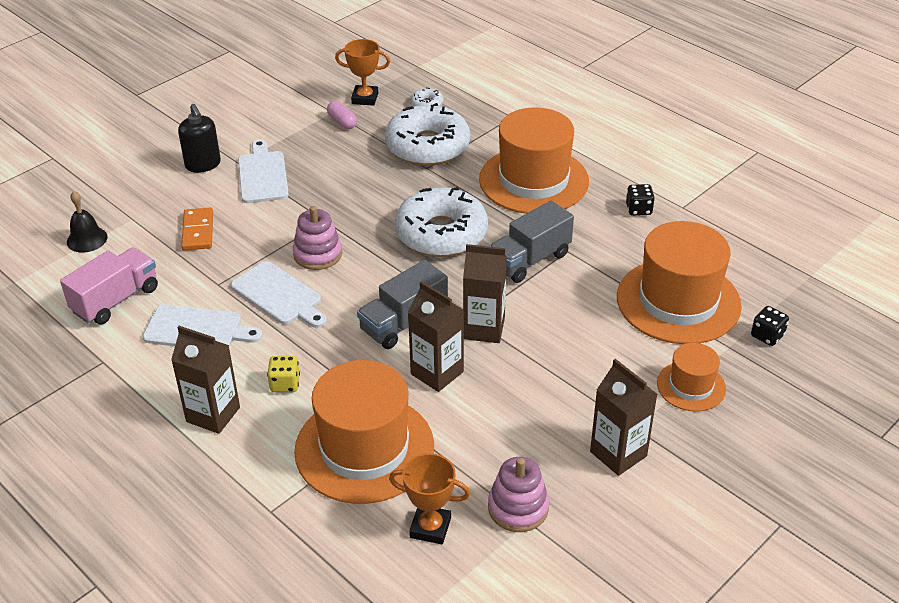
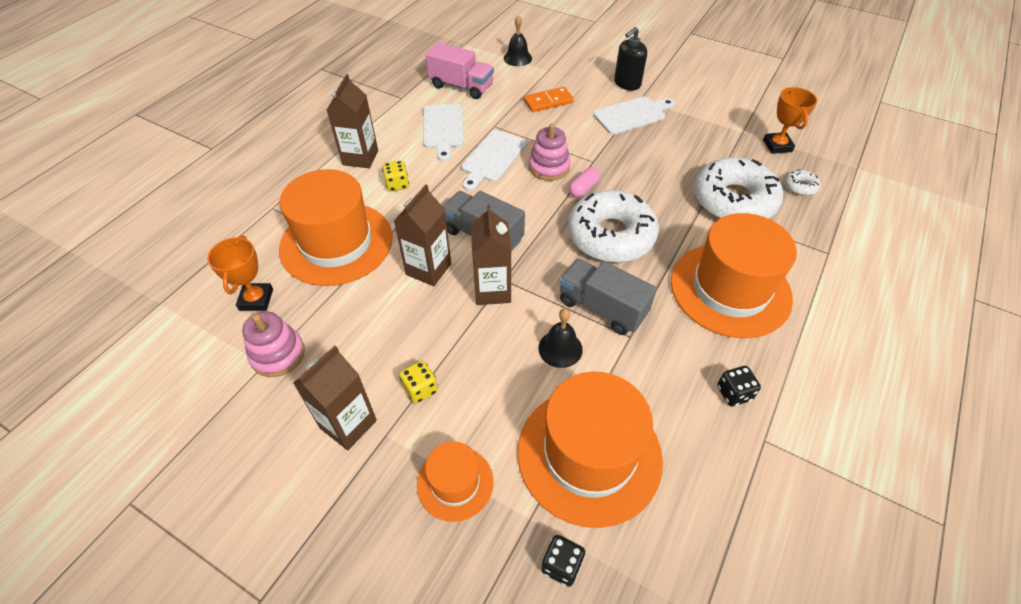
camera: 75 degrees right, 10 degrees up
(342, 122) = (732, 140): pink capsule -> pink capsule (583, 189)
(568, 296) = (560, 348): none -> black bell
(590, 397) = (420, 389): none -> yellow dice

